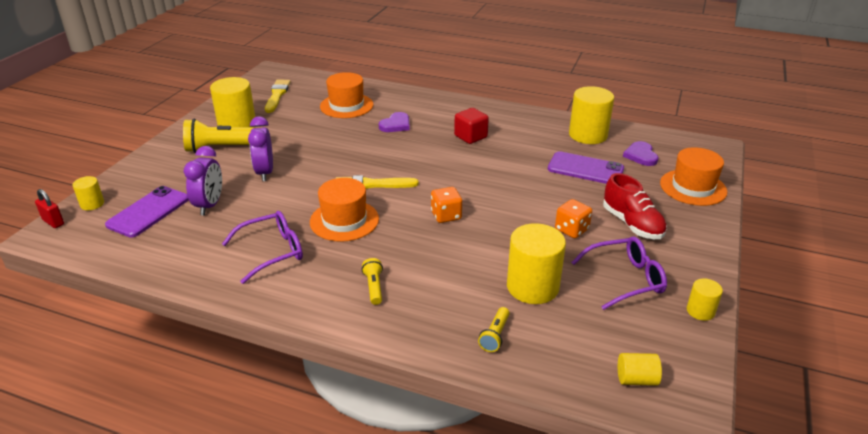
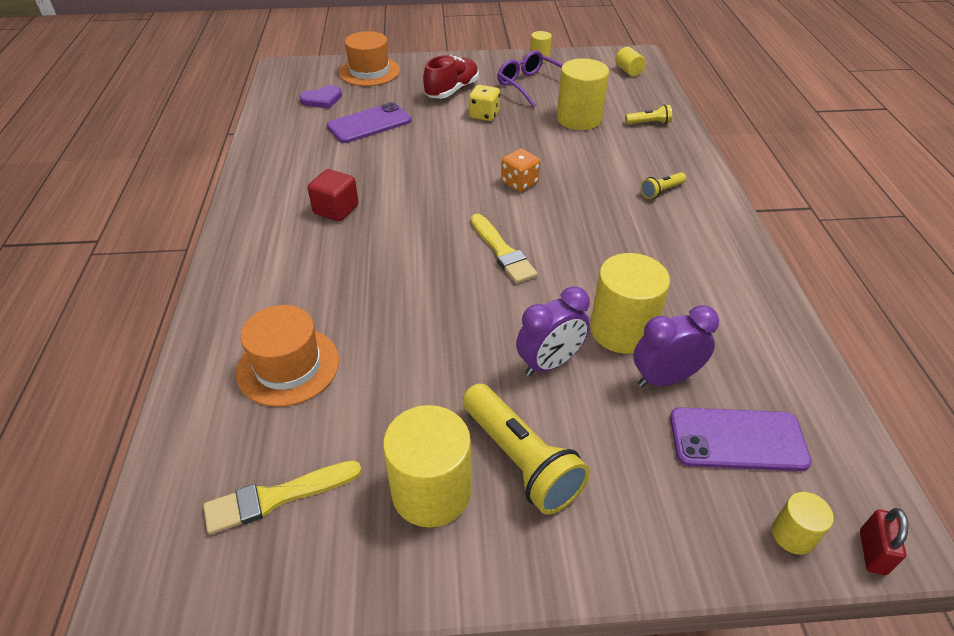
camera: 115 degrees left, 10 degrees up
(272, 252) = (684, 275): purple glasses -> none
(344, 220) = (587, 245): orange hat -> none
(396, 125) = (333, 284): purple heart -> none
(571, 230) = (484, 115): orange dice -> yellow dice
(585, 169) = (369, 124): purple phone -> purple phone turned 60 degrees clockwise
(588, 135) = (290, 133): yellow cylinder -> yellow cylinder (622, 330)

